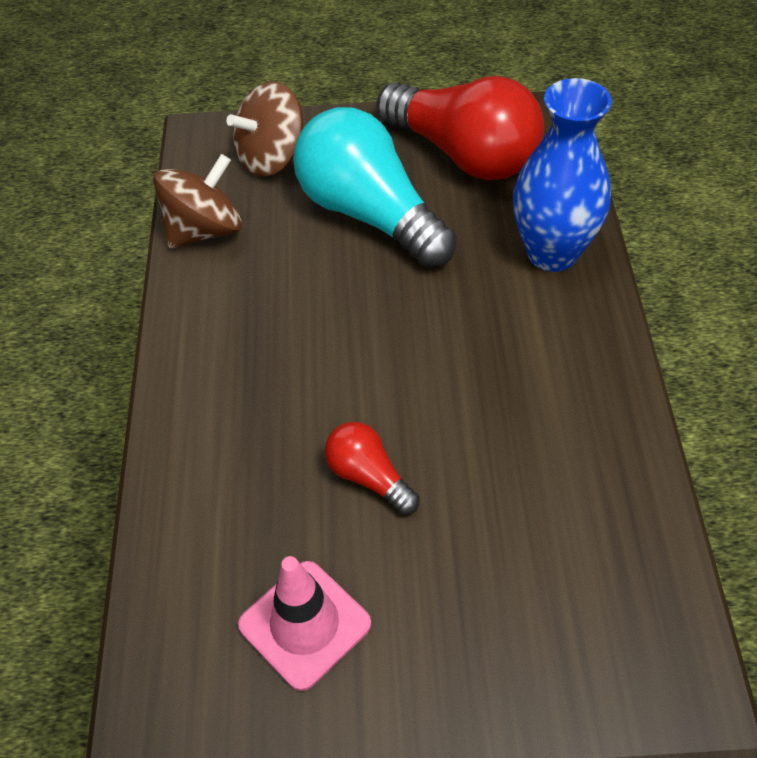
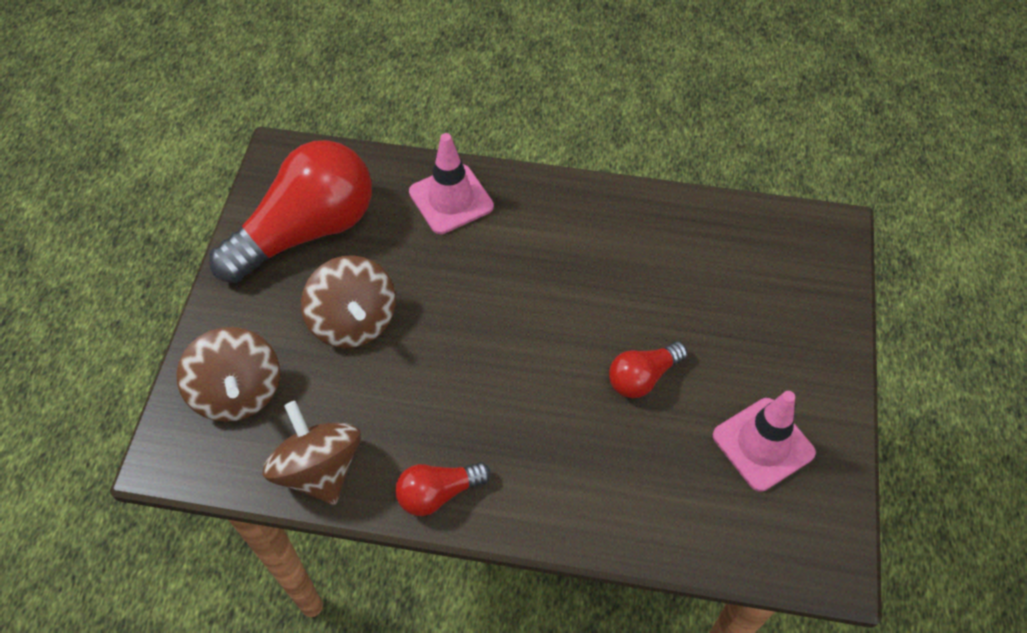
camera: 80 degrees left, 5 degrees up
(193, 321) = (438, 493): none -> red light bulb
(370, 214) = (354, 321): turquoise light bulb -> brown spinning top
(552, 253) = (451, 199): blue vase -> pink traffic cone

